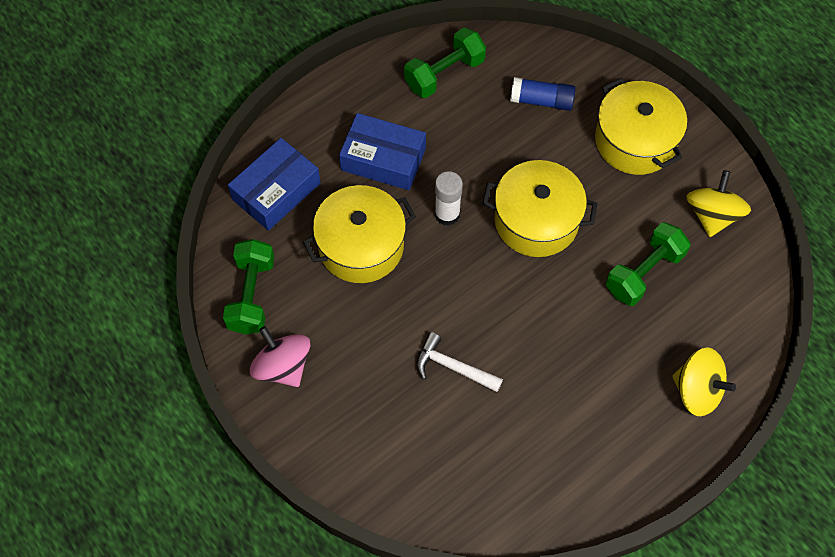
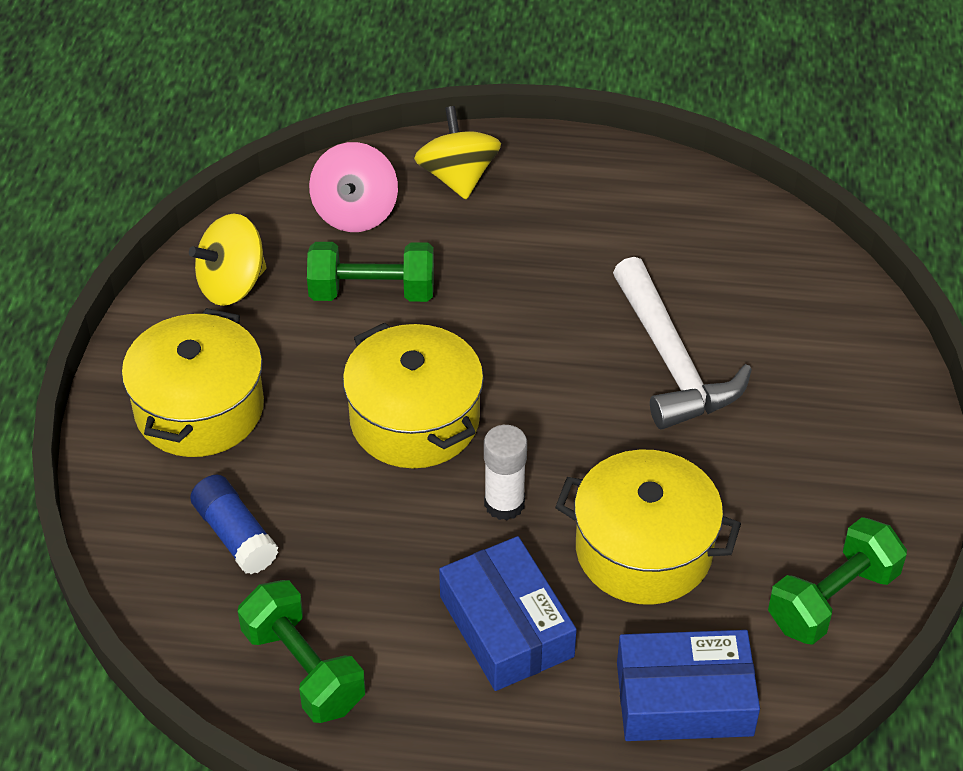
camera: 135 degrees left, 15 degrees down
(282, 366) = (863, 498): pink spinning top -> pink spinning top (355, 212)
(444, 74) = (303, 669): green dumbbell -> green dumbbell turned 45 degrees clockwise
(452, 367) = (672, 362): white hammer -> white hammer, size x1.66

